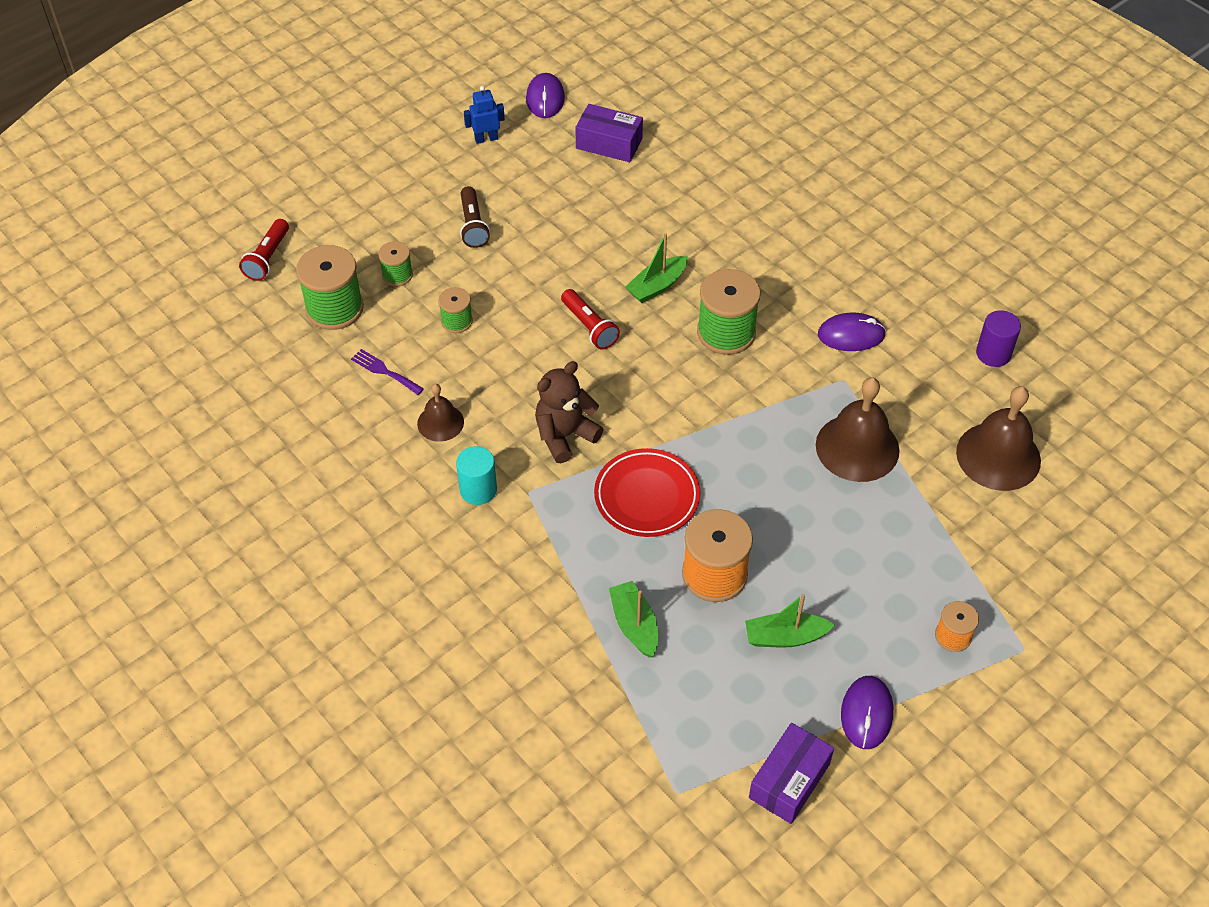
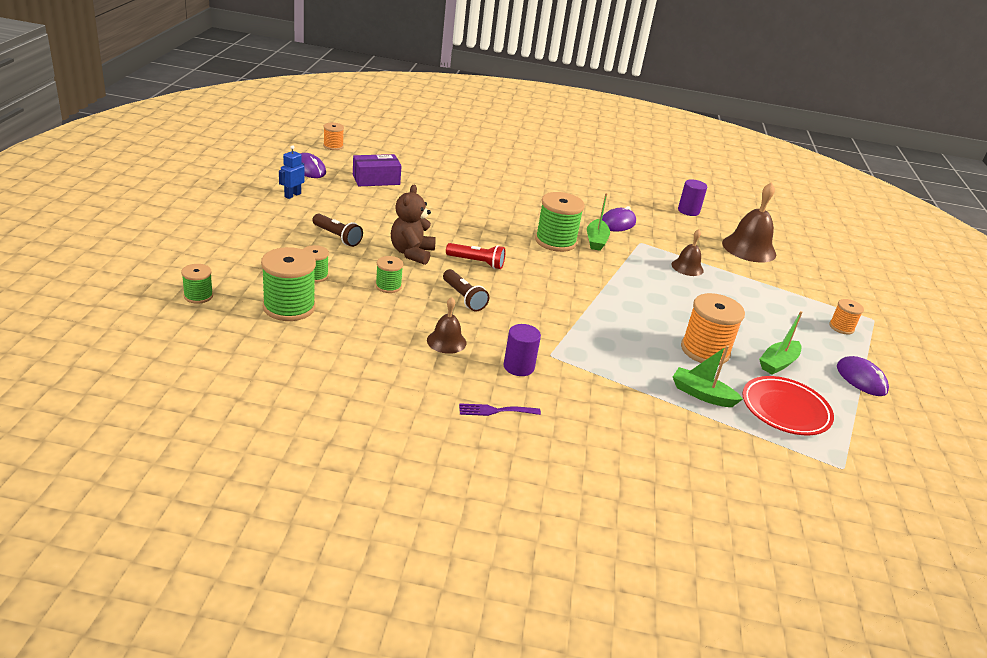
camera: 45 degrees left, 20 degrees down
(268, 258) = (198, 296): red flashlight -> green spool
(384, 371) = (371, 328): purple fork -> purple fork (495, 411)
(478, 490) = (518, 367): turquoise cylinder -> purple cylinder
(519, 372) = (463, 297): none -> brown flashlight
(565, 435) = (533, 318): brown teddy bear -> brown teddy bear (412, 253)
(614, 63) = (333, 146): none -> orange spool
(647, 496) = (619, 329): red plate -> red plate (785, 410)
(657, 286) = (490, 233): green boat -> green boat (596, 240)
(789, 781) = (879, 429): purple box -> none
(857, 447) = (687, 267): brown bell -> brown bell, size x0.57

